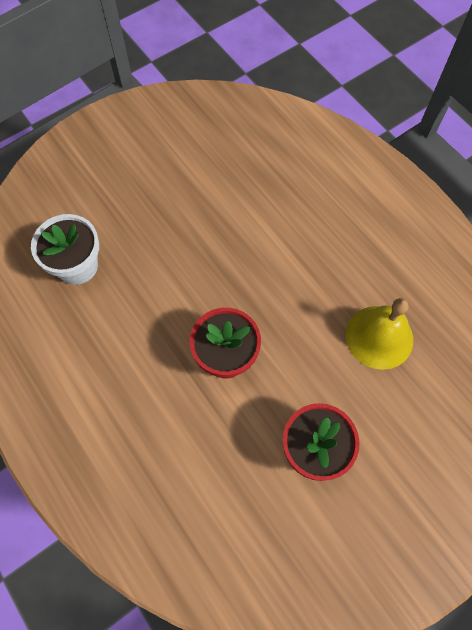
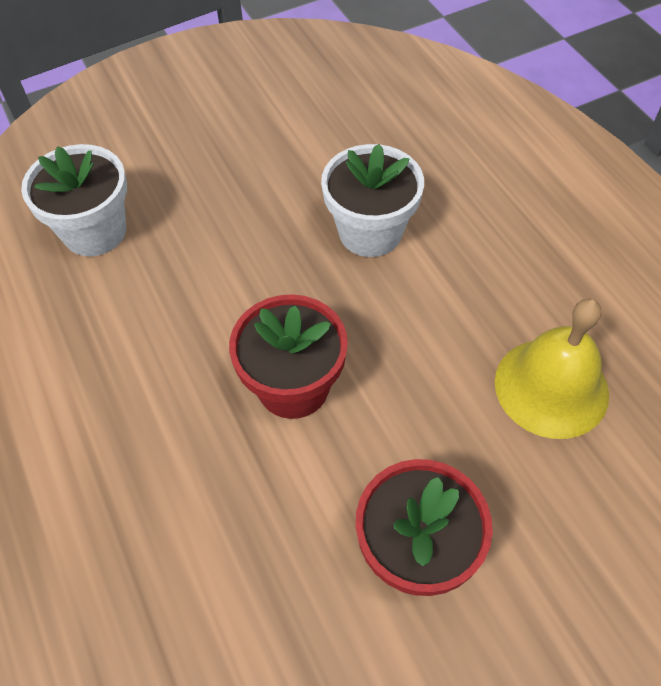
camera: 10 degrees right, 10 degrees down
(256, 244) = (370, 232): none -> white flower pot

